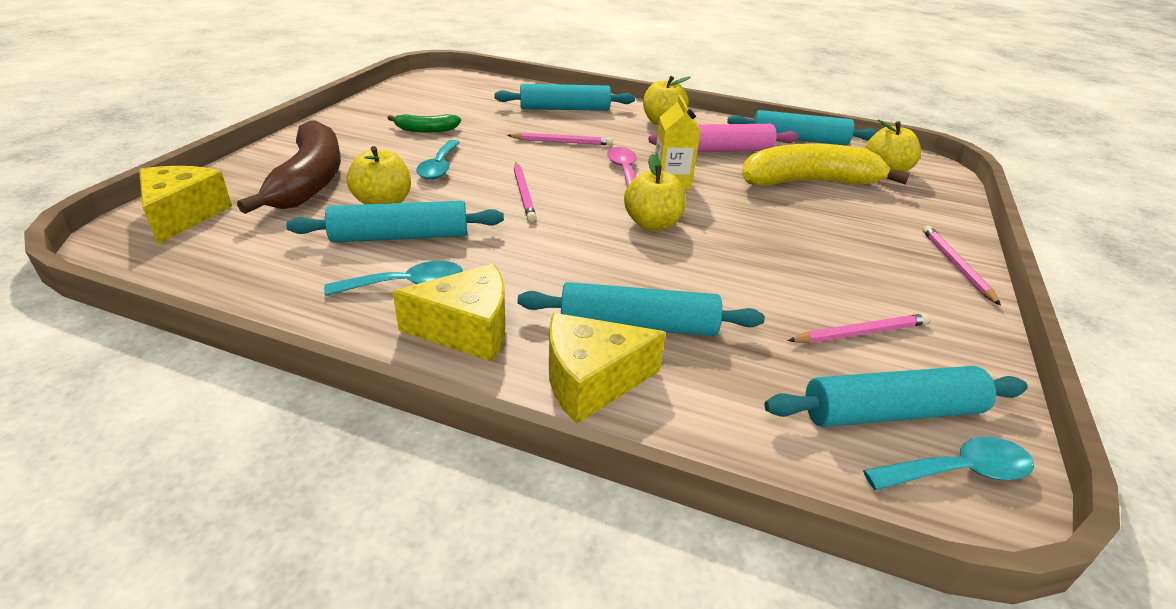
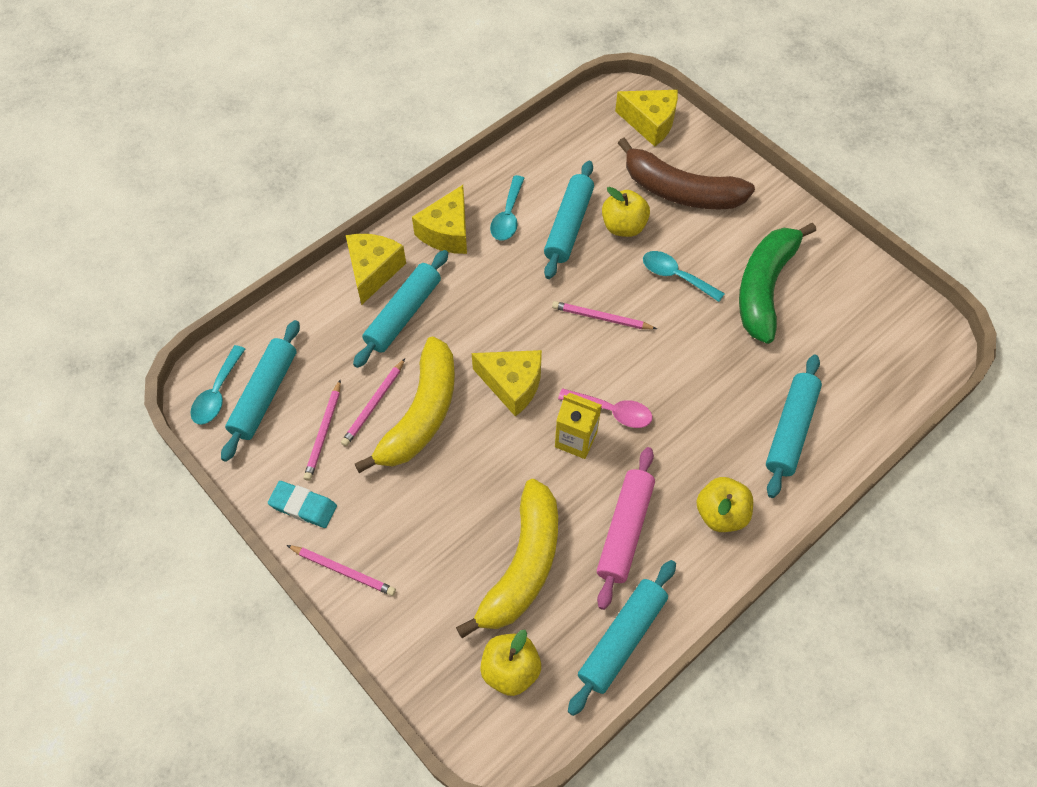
camera: 120 degrees right, 25 degrees up
(426, 130) = (764, 287): green banana -> green banana, size x2.09
(562, 142) = (697, 388): pink pencil -> pink pencil (374, 404)
(652, 224) = (512, 384): yellow apple -> yellow cheese
(750, 269) = (421, 414): none -> yellow banana
(950, 315) = (303, 506): none -> turquoise eraser

